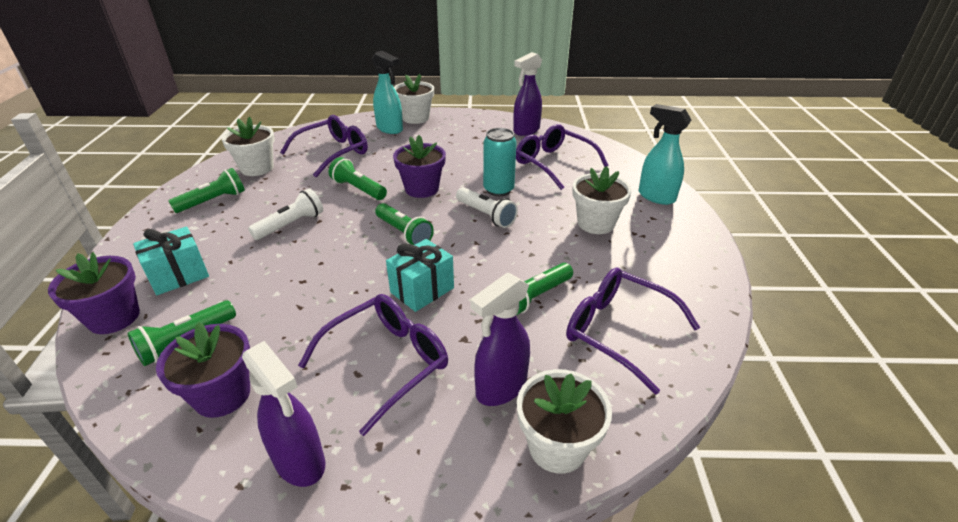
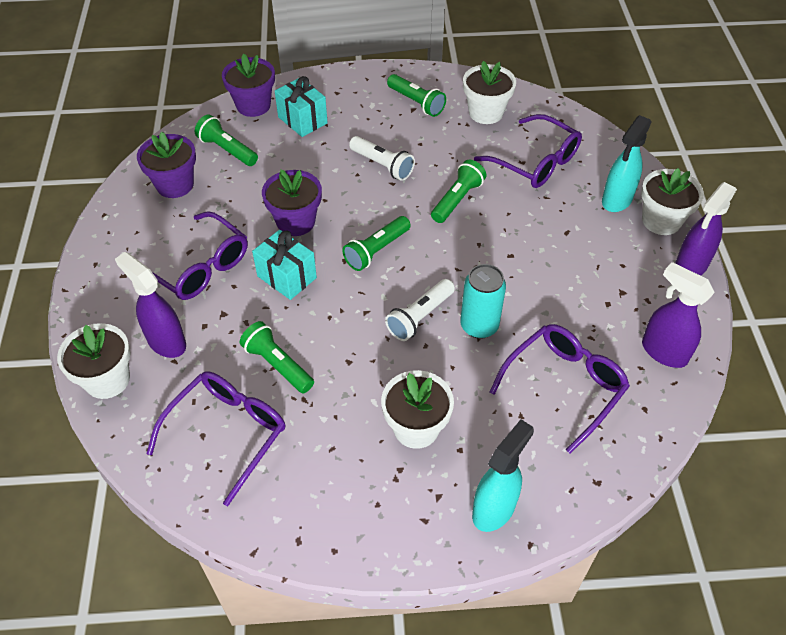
camera: 85 degrees right, 15 degrees up
(300, 462) = (116, 238): purple spray bottle -> purple spray bottle (690, 266)
(422, 189) = (468, 253): purple flower pot -> purple flower pot (296, 222)

